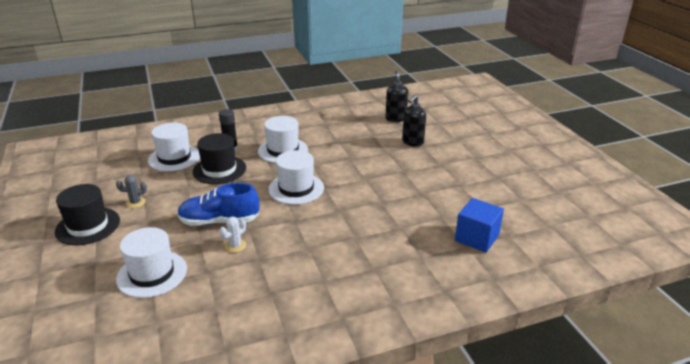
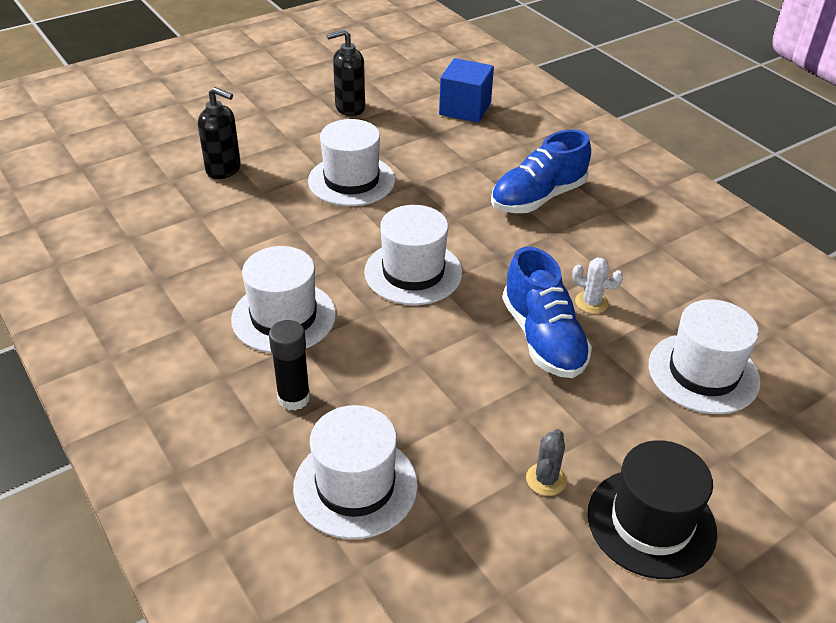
camera: 105 degrees left, 10 degrees up
(135, 202) = (546, 479): grey cactus -> grey cactus turned 45 degrees clockwise
(219, 170) = (383, 389): black hat -> none
(349, 249) = (538, 197): none -> blue shoe
(391, 179) = (351, 180): none -> white hat
(395, 118) = (129, 194): black soap dispenser -> black soap dispenser (349, 108)

